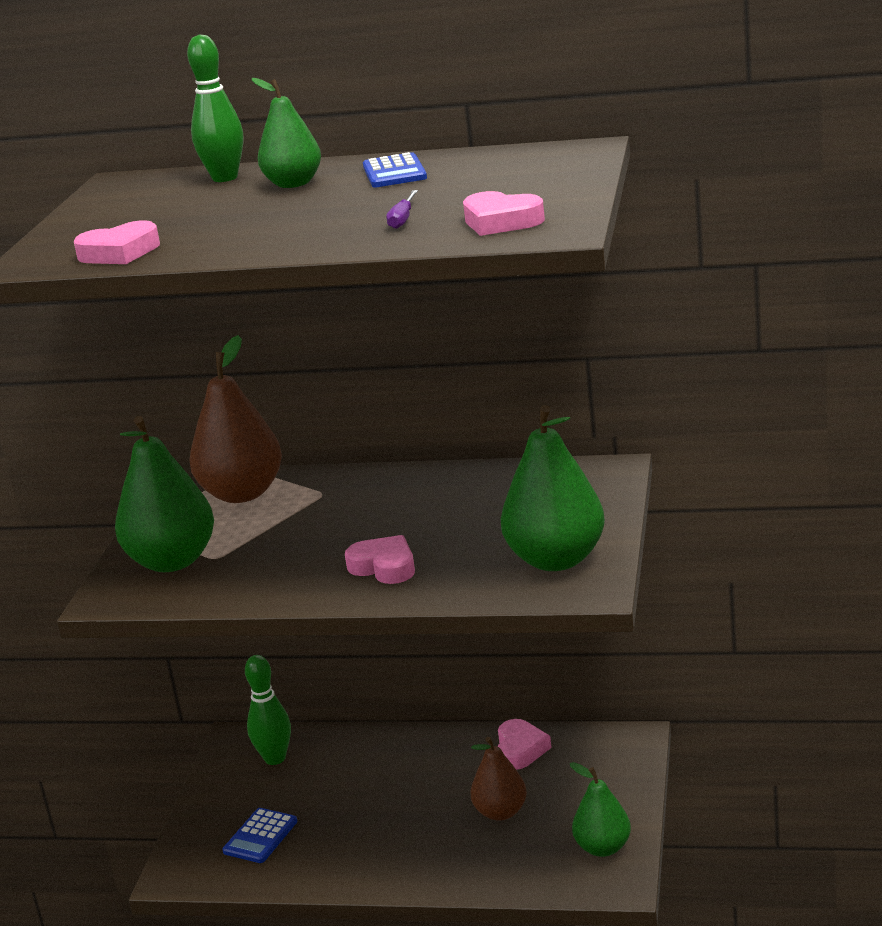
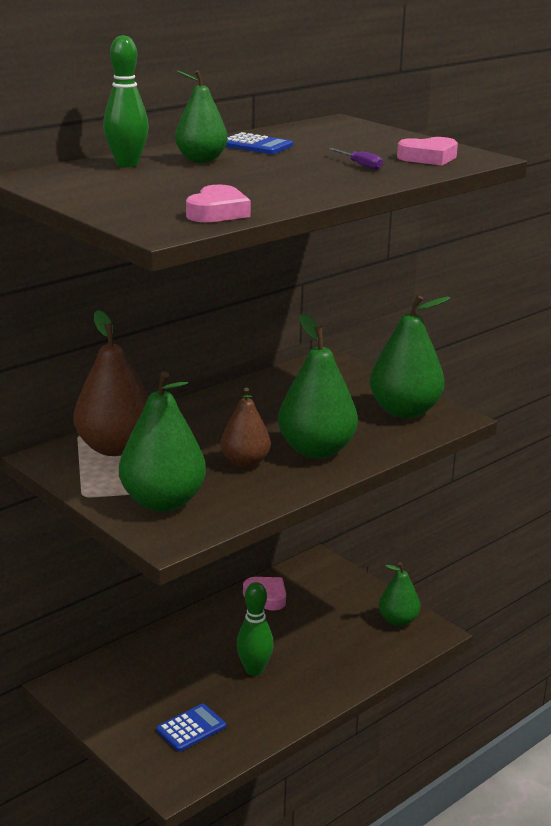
camera: 55 degrees left, 0 degrees up
(260, 836) = (191, 728): blue calculator -> blue calculator turned 105 degrees counterclockwise
(275, 758) = (115, 681): green bowling pin -> green bowling pin (254, 670)
(384, 567) = (316, 450): pink heart -> green pear
(500, 812) = (314, 633): brown pear -> brown pear (245, 462)

